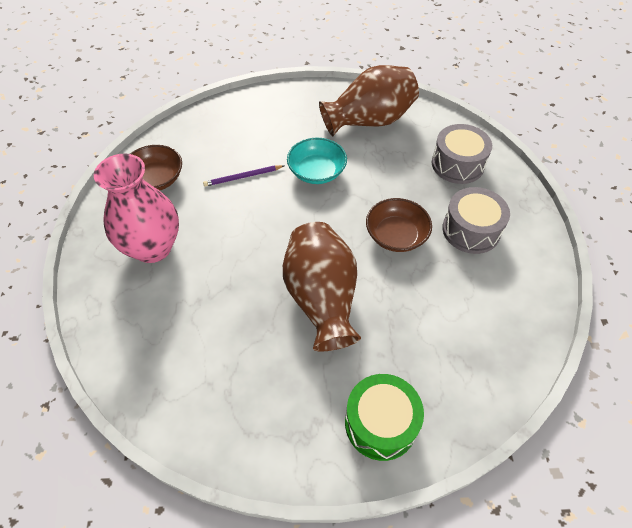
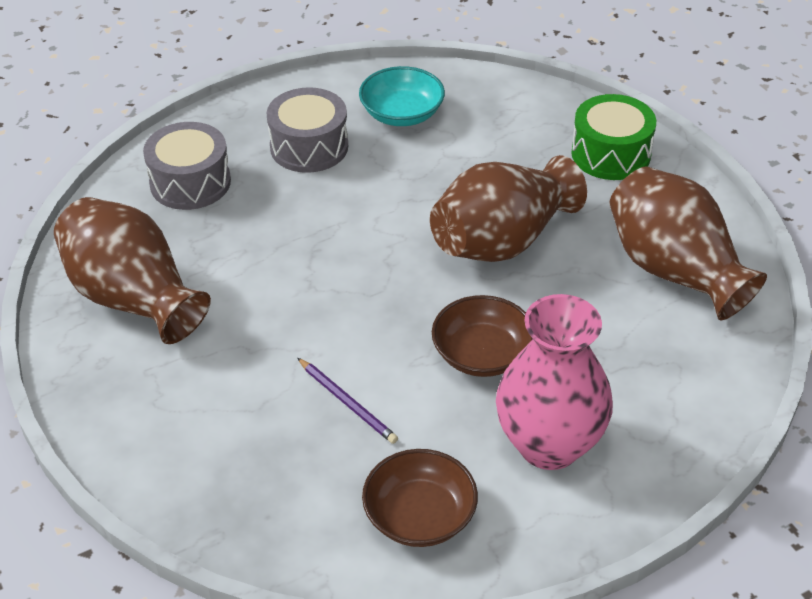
camera: 115 degrees left, 10 degrees down
(231, 392) = (674, 270): none -> brown vase
(316, 172) = (286, 320): turquoise bowl -> turquoise bowl (402, 114)
(396, 235) = (360, 206): brown bowl -> brown bowl (482, 354)

